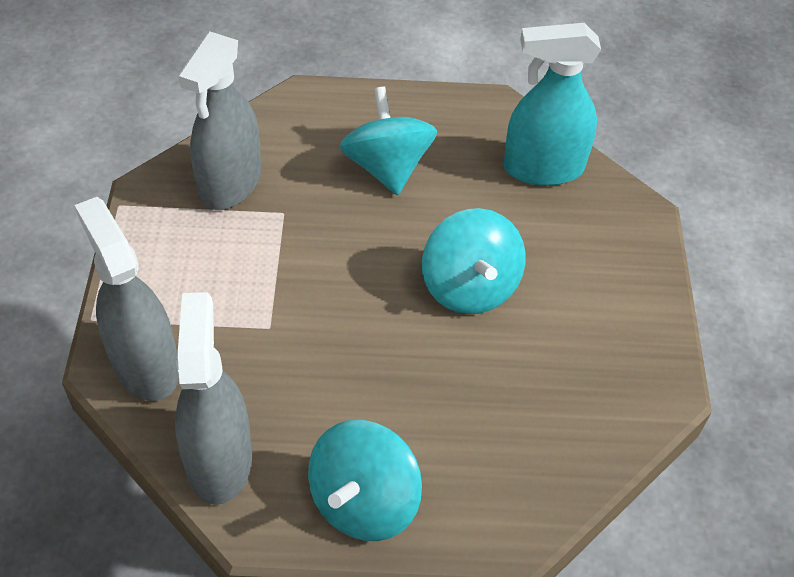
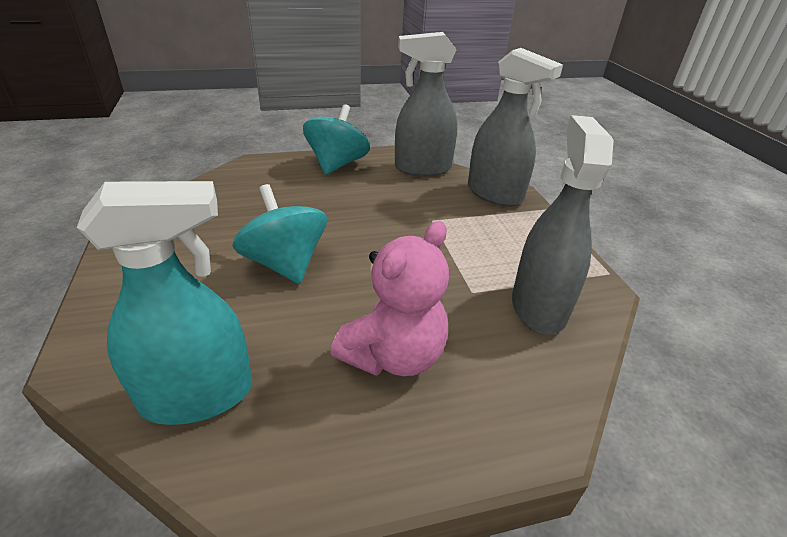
camera: 165 degrees right, 15 degrees down
(219, 460) = (422, 168): grey spray bottle -> grey spray bottle turned 105 degrees clockwise
(387, 167) = (393, 355): turquoise spinning top -> pink teddy bear

